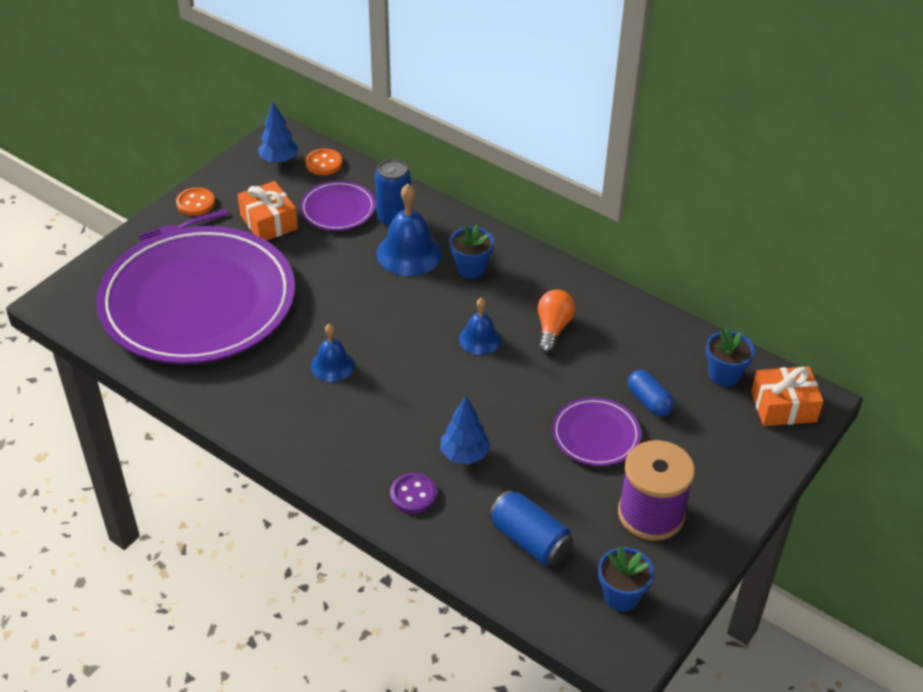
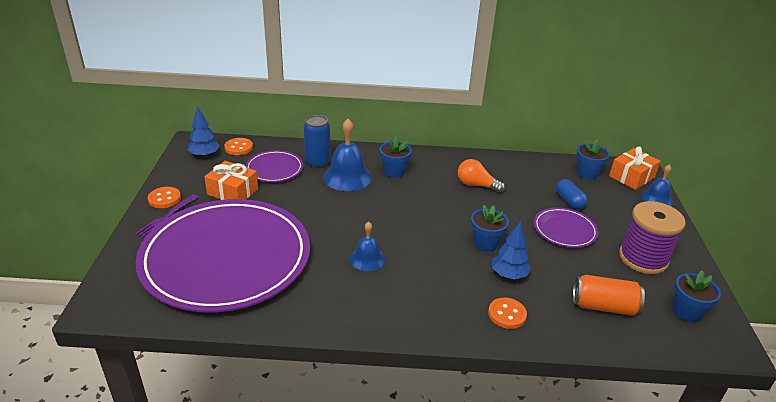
camera: 35 degrees left, 10 degrees down
(413, 494) = (507, 314): purple button -> orange button
(479, 407) = (485, 243): none -> blue flower pot
(480, 339) = (442, 206): blue bell -> blue bell (656, 198)
(530, 540) = (603, 306): blue can -> orange can
(553, 328) = (476, 185): orange light bulb -> orange light bulb turned 45 degrees counterclockwise
(649, 401) = (569, 201): blue capsule -> blue capsule turned 45 degrees clockwise

